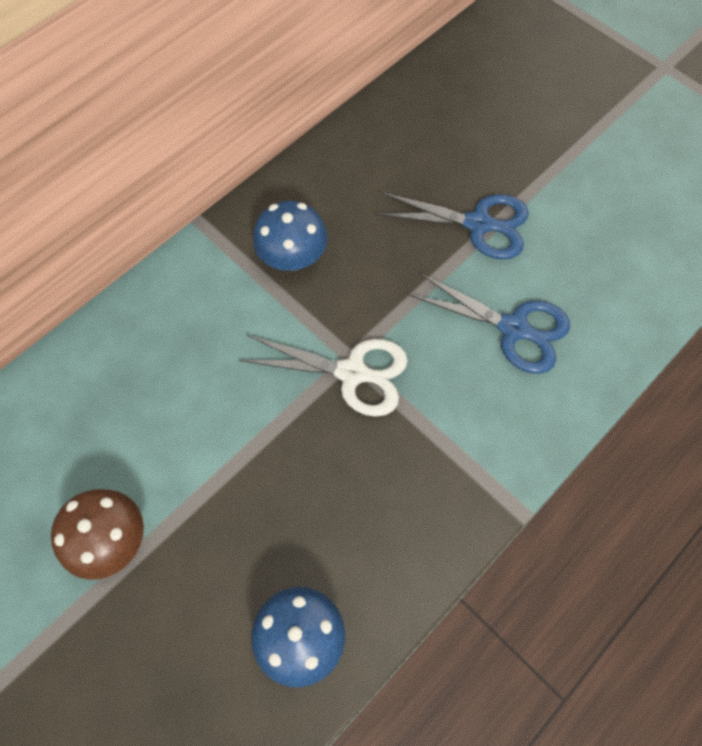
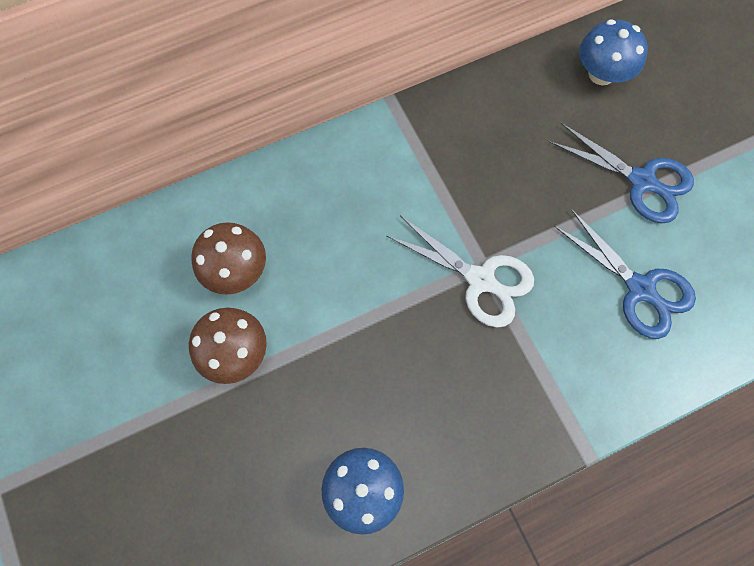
camera: 20 degrees right, 5 degrees up
(85, 451) = (236, 270): none -> brown mushroom
(292, 257) = (462, 158): blue mushroom -> blue mushroom (601, 74)

